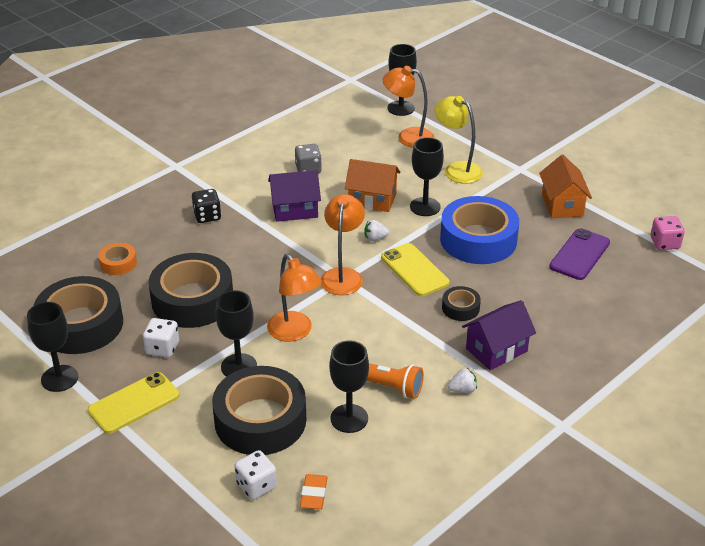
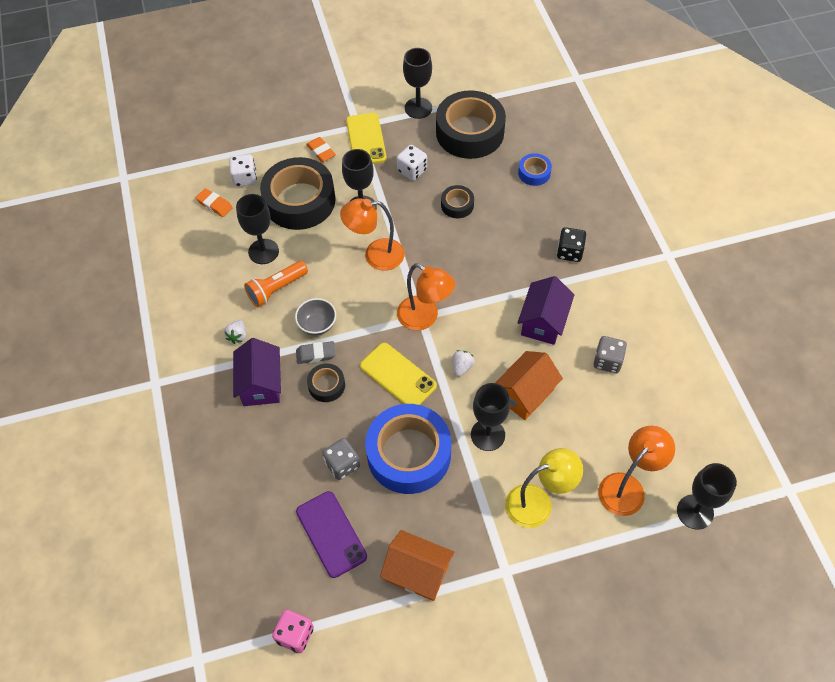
camera: 120 degrees right, 20 degrees up
(118, 263) = (534, 173): orange tape -> blue tape
(174, 434) = (321, 151): none -> orange eraser
(192, 300) = (457, 205): black tape -> black tape, size x0.46
(405, 339) = (317, 325): none -> grey bowl
(414, 270) = (398, 376): yellow phone -> yellow phone turned 45 degrees clockwise
(436, 327) = (316, 354): none -> grey eraser
(521, 270) = (342, 464): none -> grey dice

